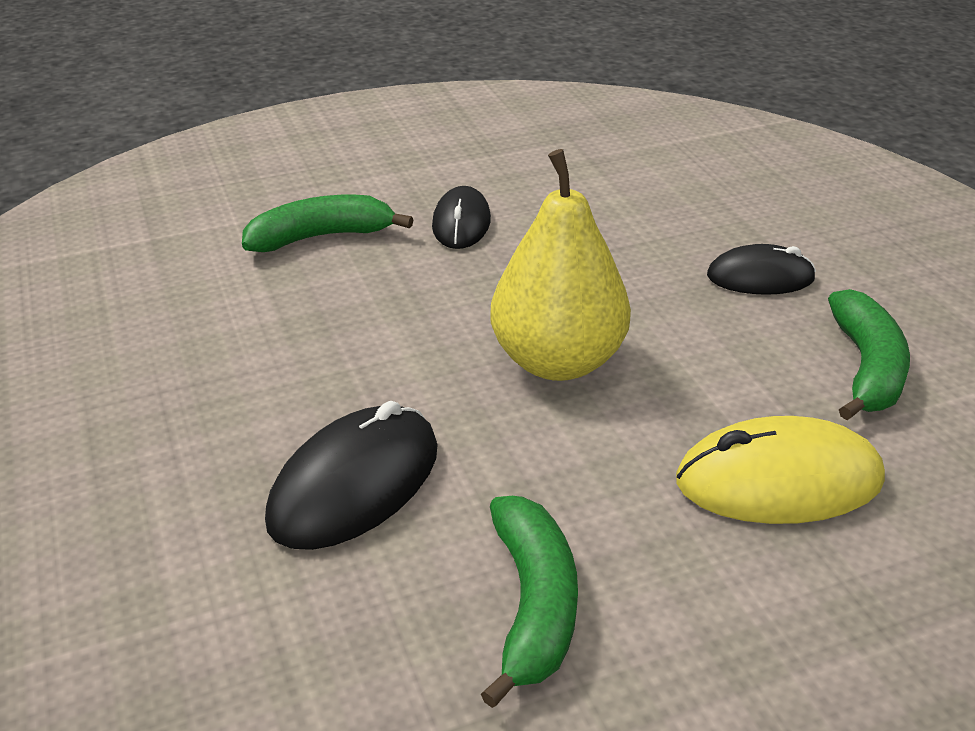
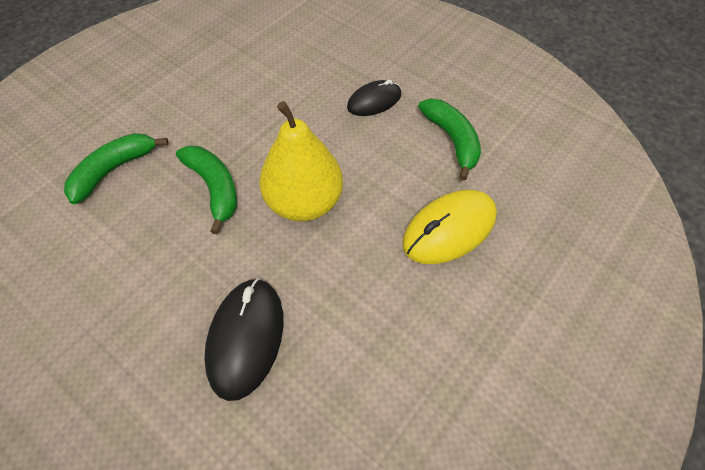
camera: 30 degrees left, 20 degrees up
(461, 223) = (194, 126): black mouse -> none
(533, 605) = (380, 364): green banana -> green banana (214, 188)

